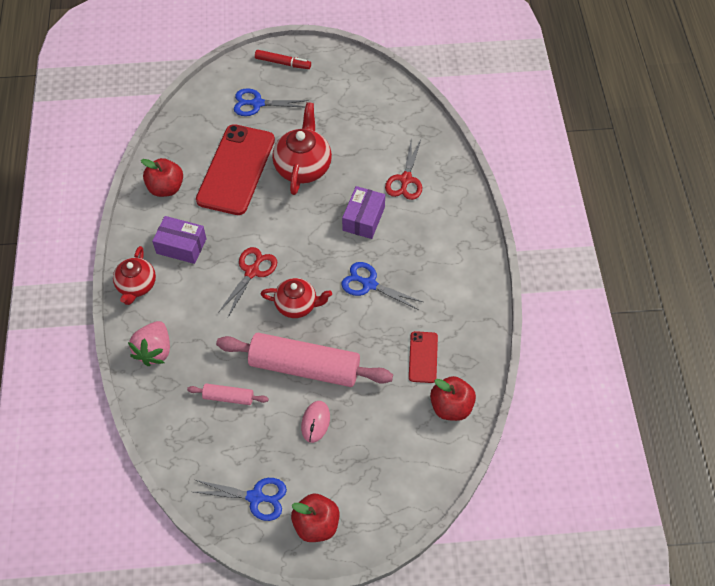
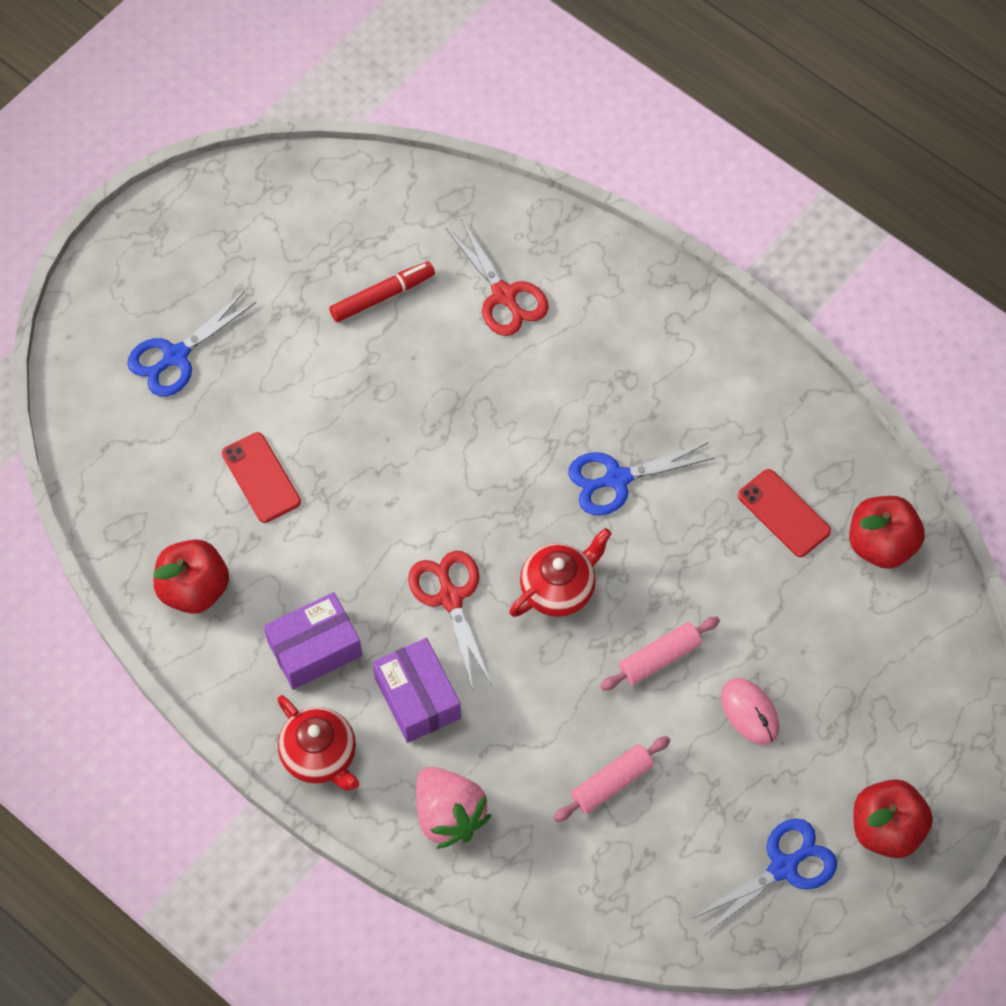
camera: 45 degrees left, 5 degrees up
(236, 169) = (261, 478): red phone -> red phone, size x0.47
(283, 63) = (140, 265): red marker -> red marker (382, 296)
(303, 167) = (348, 394): red teapot -> none
(304, 367) = (659, 658): pink rolling pin -> pink rolling pin, size x0.45
(363, 219) = (511, 397): purple box -> purple box (417, 698)

